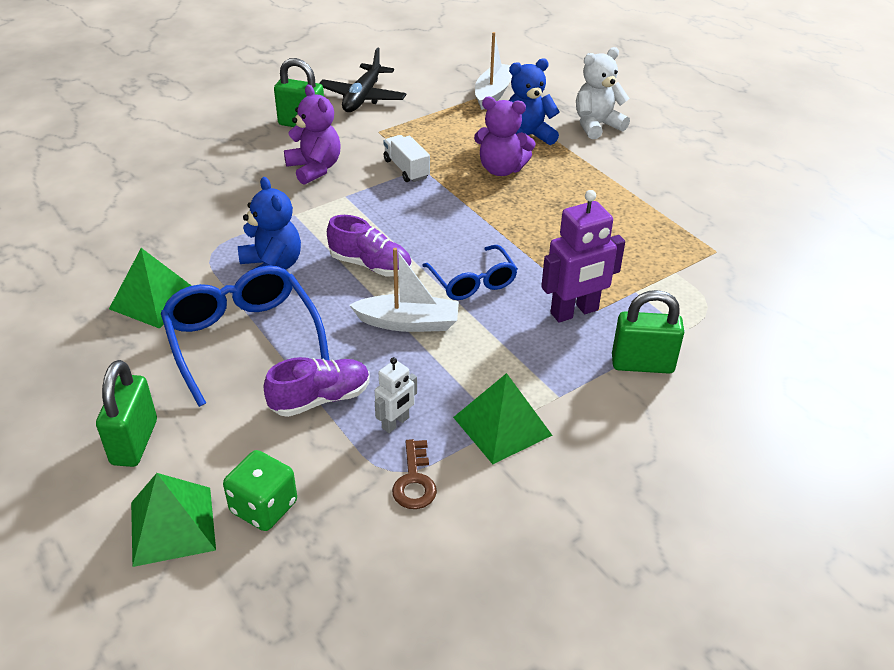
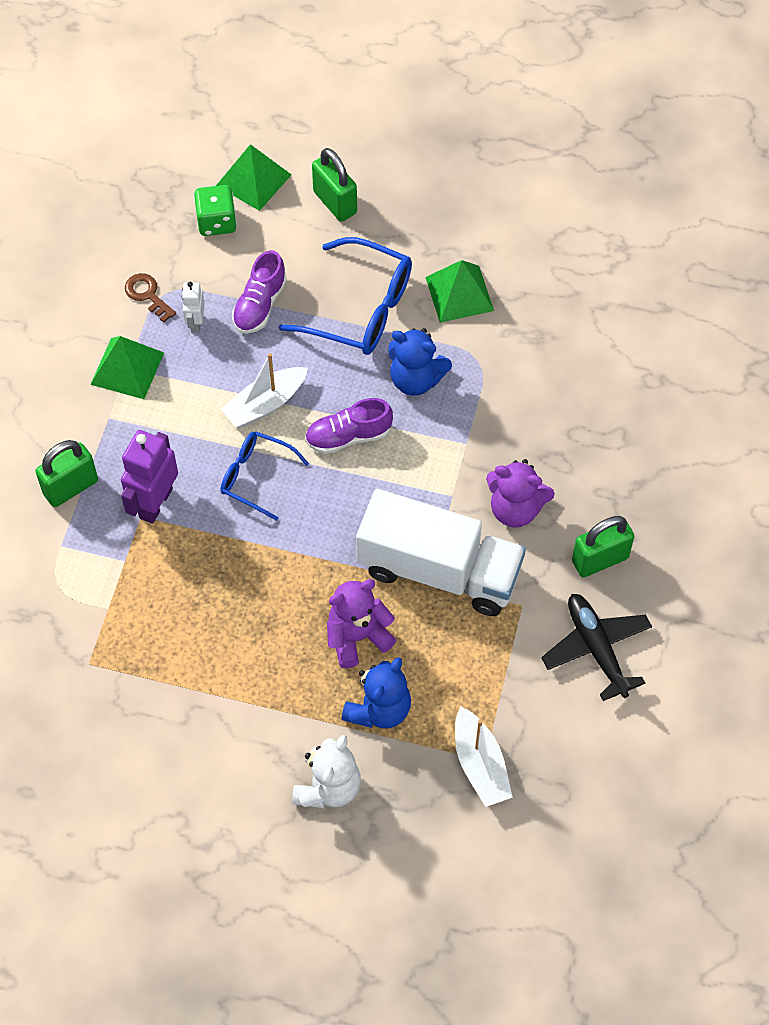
camera: 140 degrees right, 20 degrees up
(406, 169) = (439, 570): white truck -> white truck, size x2.32

